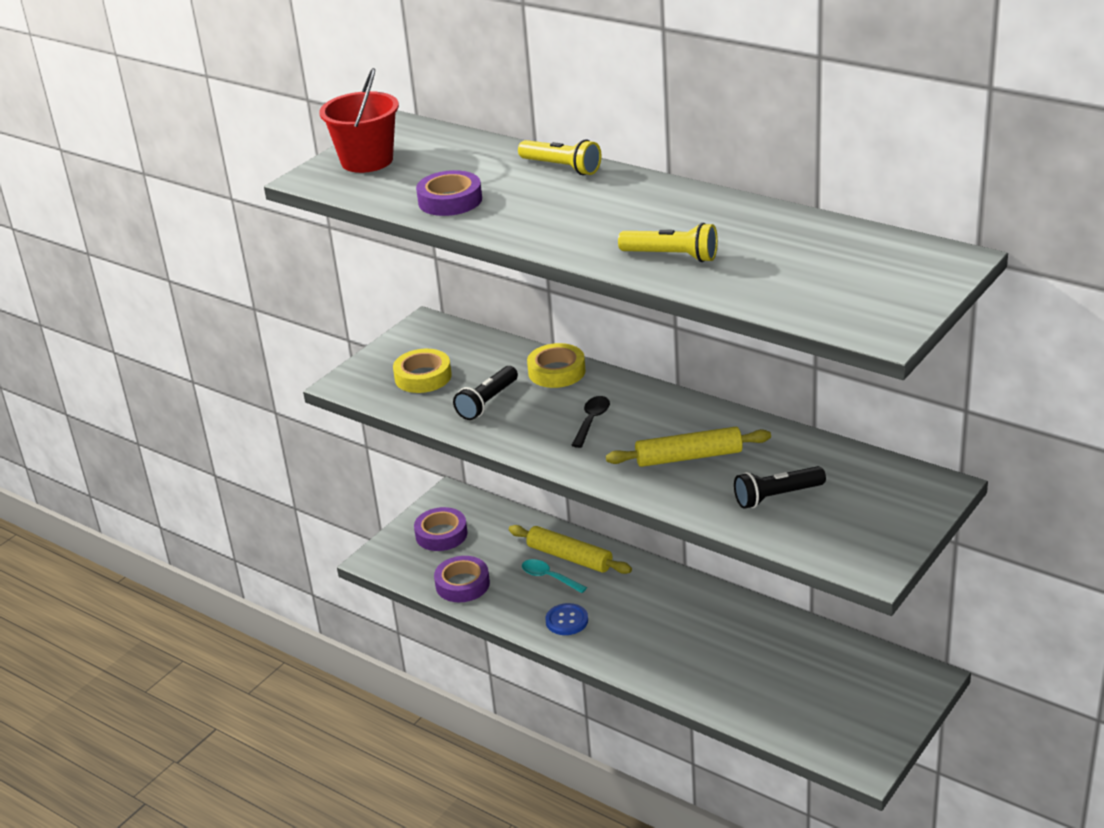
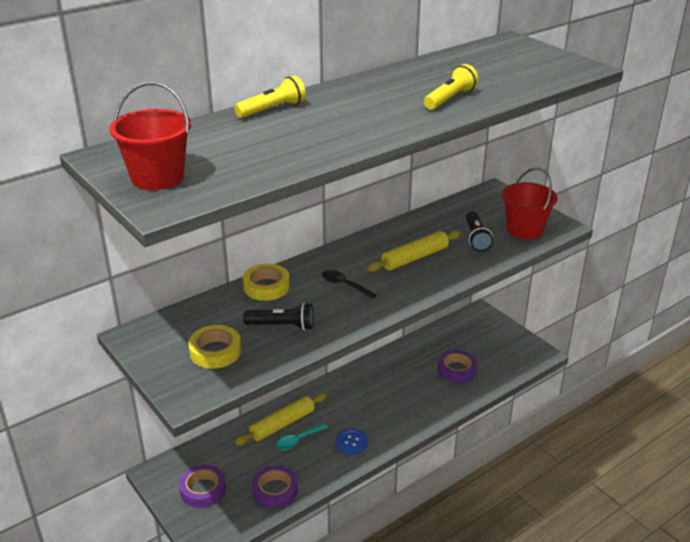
camera: 75 degrees left, 0 degrees up
(450, 200) = (283, 154): purple tape -> purple tape (456, 370)
(487, 402) = (282, 326): black flashlight -> black flashlight turned 45 degrees counterclockwise
(688, 457) = (414, 258): yellow rolling pin -> yellow rolling pin turned 45 degrees clockwise
(835, 535) = (524, 230): none -> red bucket

